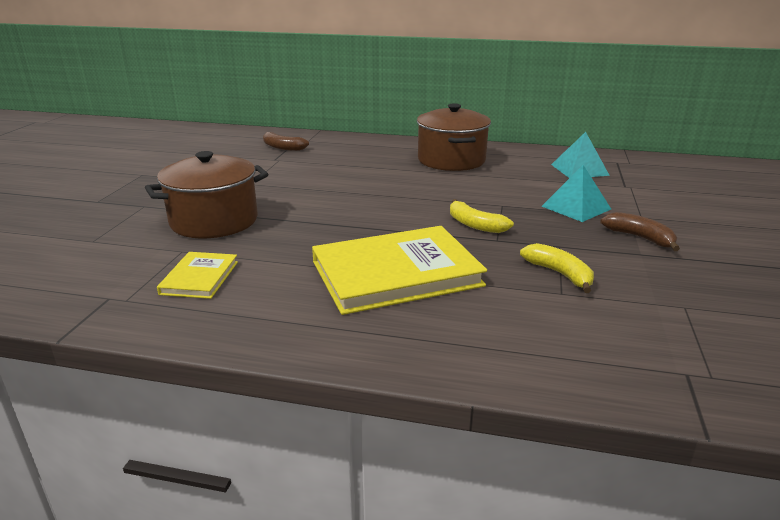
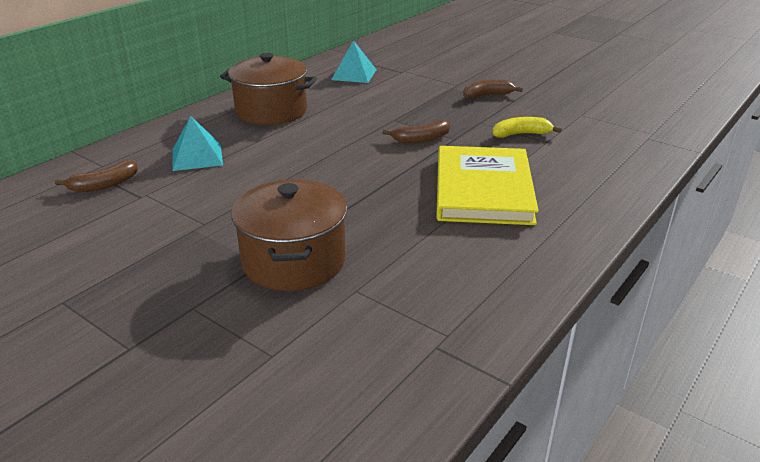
camera: 65 degrees left, 5 degrees up
(200, 278) = (428, 285): yellow book -> none
(475, 225) = (421, 139): yellow banana -> brown banana
(576, 207) = (423, 98): turquoise pyramid -> turquoise pyramid (197, 157)

